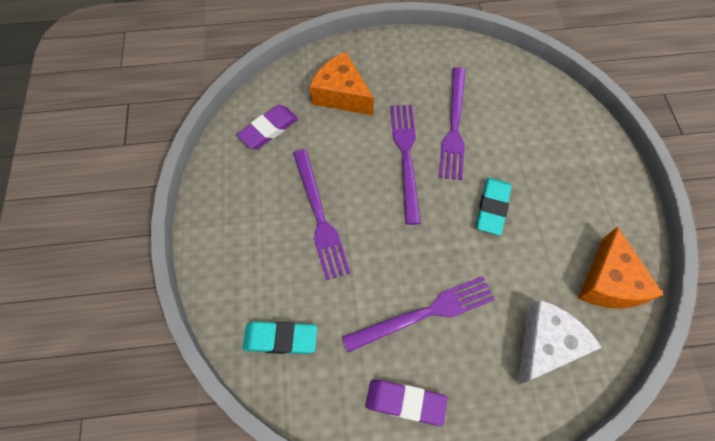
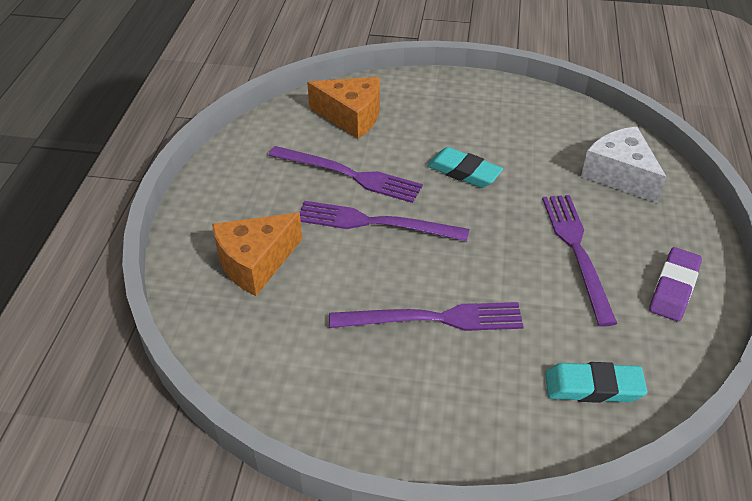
camera: 75 degrees left, 20 degrees down
(269, 130) = (277, 350): purple eraser -> none
(280, 338) = (593, 387): turquoise eraser -> turquoise eraser turned 75 degrees clockwise
(608, 282) = (562, 120): orange cheese -> orange cheese (351, 116)

